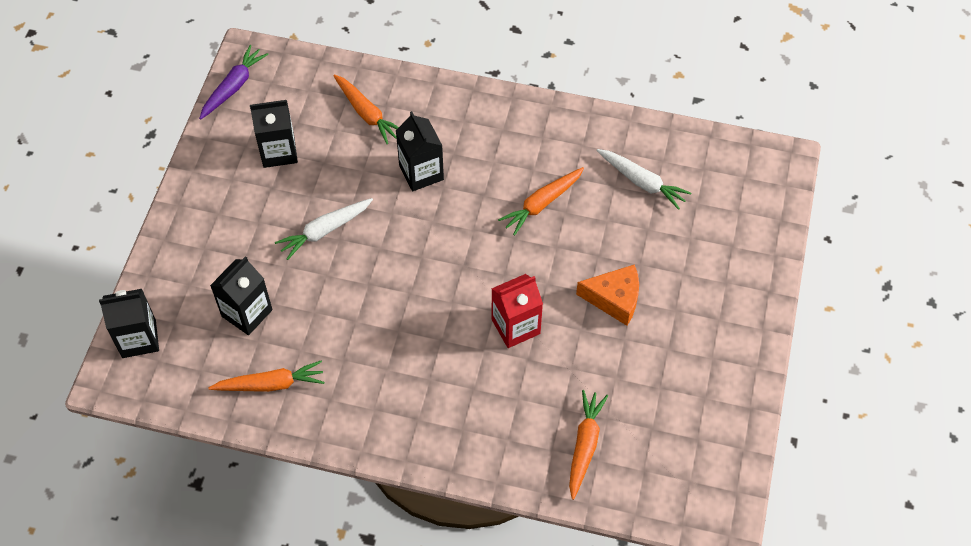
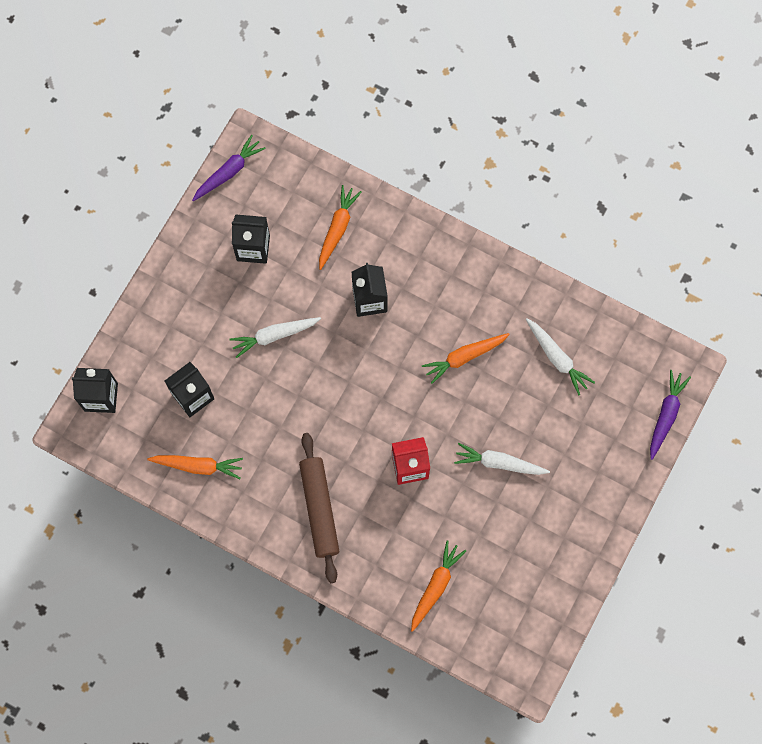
camera: 15 degrees right, 15 degrees up
(366, 113) = (337, 229): orange carrot -> orange carrot turned 135 degrees counterclockwise
(425, 395) = (319, 509): none -> brown rolling pin
(614, 299) = (499, 463): orange cheese -> white carrot
(777, 210) = (666, 415): none -> purple carrot

